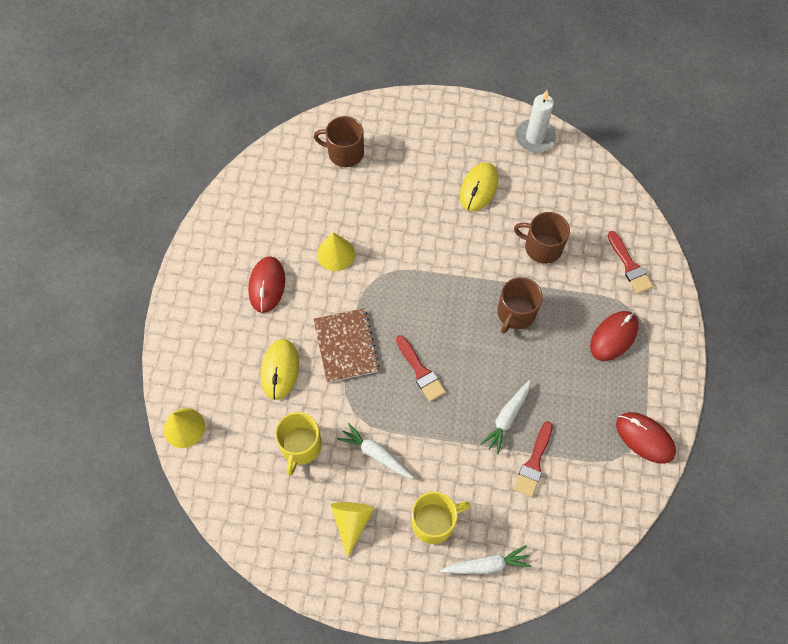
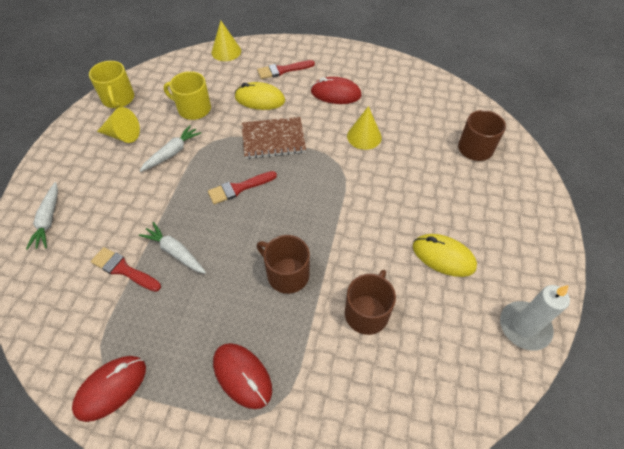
camera: 95 degrees right, 10 degrees down
(434, 522) = (101, 187): yellow mug -> yellow mug (118, 99)
(629, 266) = (337, 416): red brush -> red brush (282, 70)

